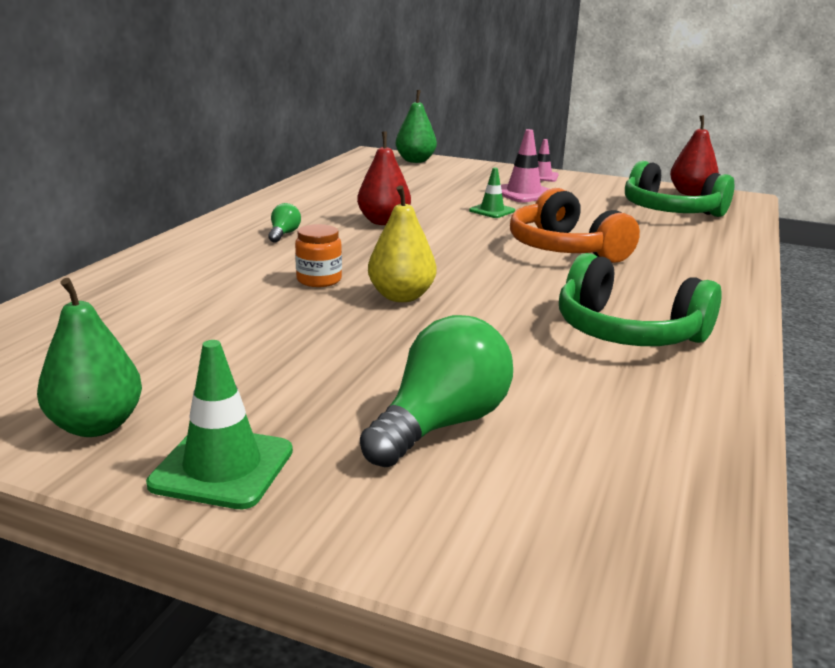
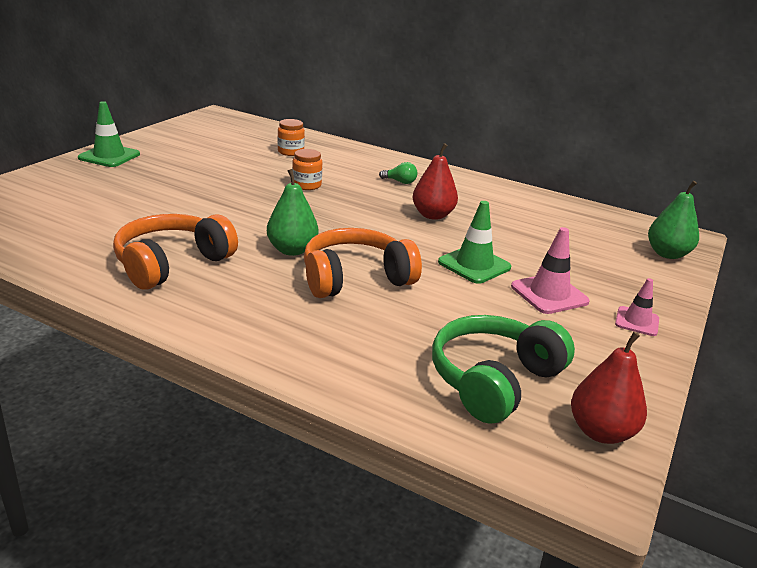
camera: 95 degrees right, 5 degrees up
(96, 425) = (160, 140): green pear -> green pear (292, 250)
(168, 298) = (290, 152): none -> orange jar
(401, 296) = (269, 204): yellow pear -> none
(441, 424) = (105, 194): green light bulb -> none
(492, 211) = (474, 265): green traffic cone -> green traffic cone, size x1.56
(627, 332) = (172, 264): green headphones -> orange headphones

